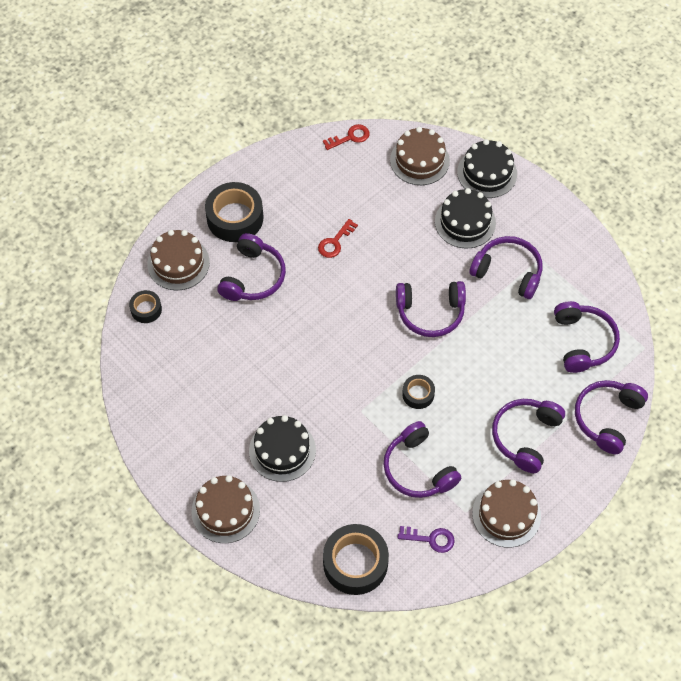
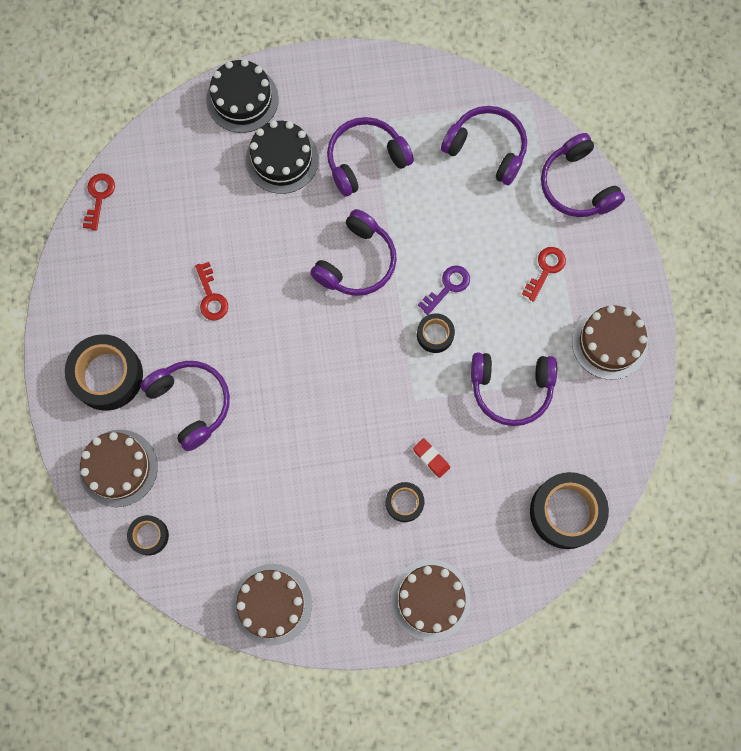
camera: 55 degrees left, 15 degrees up
(282, 450) = (404, 503): black cake -> black tape
(327, 447) = (431, 458): none -> red eraser
(419, 160) = (179, 151): brown cake -> brown cake (272, 604)
(430, 539) = (588, 427): purple key -> purple key (448, 287)
(525, 436) = (545, 270): purple headphones -> red key

